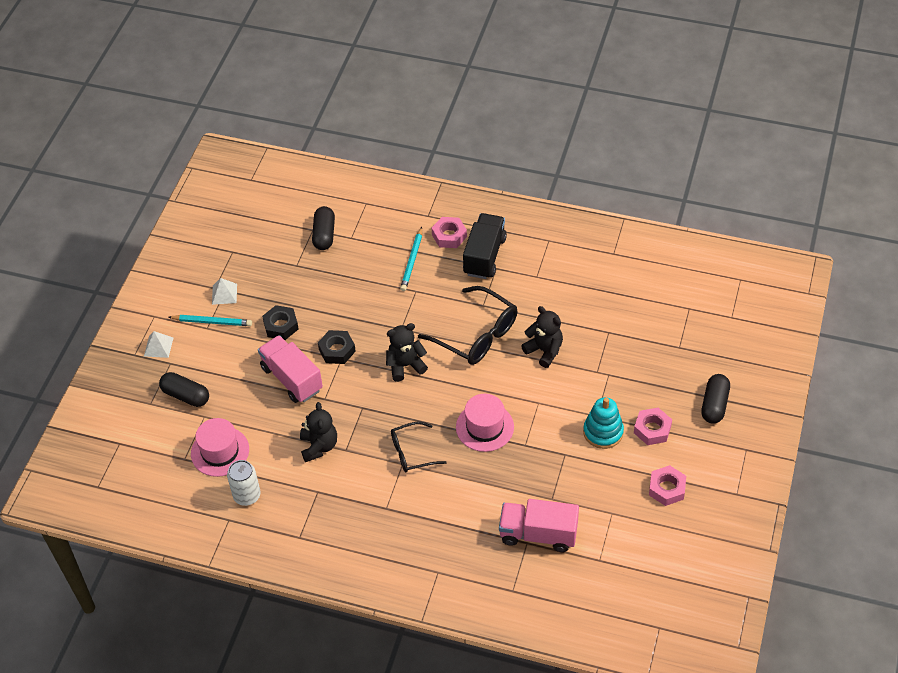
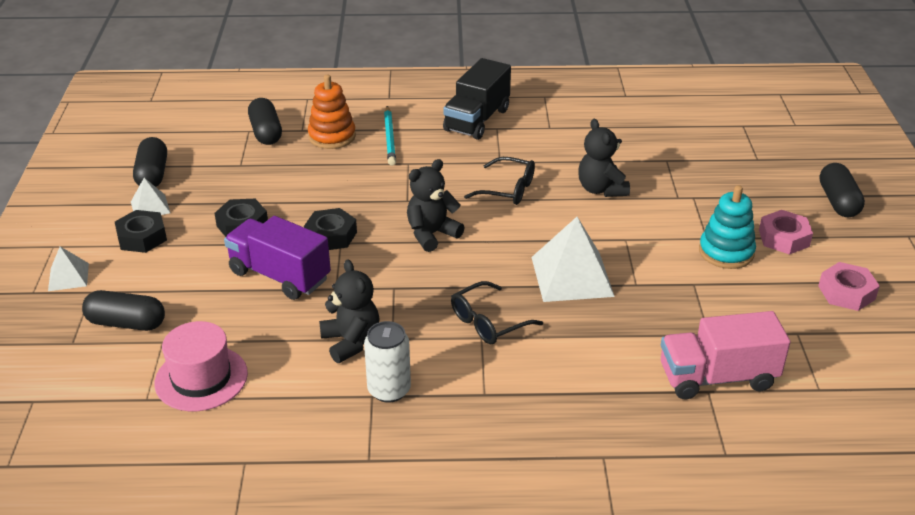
camera: 20 degrees left, 15 degrees down
(212, 322) = (142, 237): turquoise pencil -> black nut
(233, 261) = (152, 174): none -> black capsule
(247, 496) = (263, 424): white can -> white can (389, 390)
(292, 378) = (280, 275): pink truck -> purple truck
(370, 250) = (332, 136): none -> orange stacking toy
(449, 236) = (424, 110): pink nut -> none
(476, 335) = (508, 190): black glasses -> black glasses, size x0.60
(484, 256) = (477, 120): black truck -> black truck turned 150 degrees counterclockwise
(484, 427) = (572, 276): pink hat -> white pyramid
(544, 350) = (601, 189): black teddy bear -> black teddy bear turned 135 degrees counterclockwise

